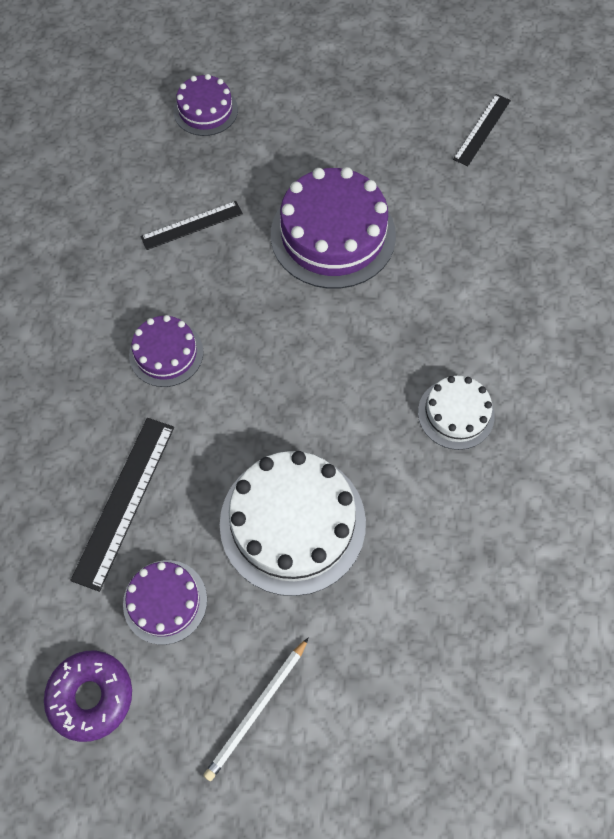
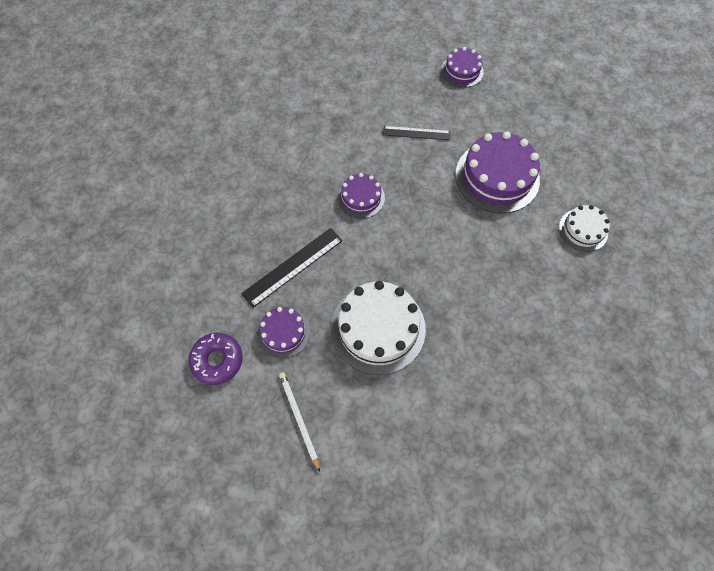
camera: 30 degrees right, 0 degrees up
(257, 710) = (299, 419): white pencil -> white pencil turned 90 degrees clockwise
(456, 414) = (511, 318): white cake -> white cake (583, 230)
(482, 129) = (630, 157): black ruler -> none

